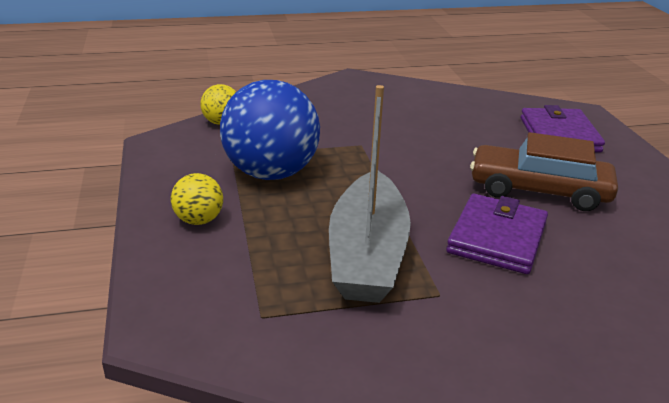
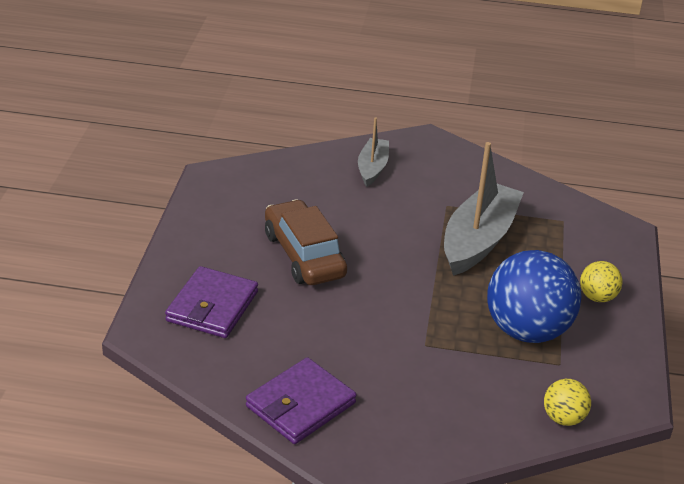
camera: 160 degrees left, 5 degrees up
(497, 238) = (377, 228): purple wallet -> purple wallet (300, 405)
(538, 190) = (304, 255): brown car -> brown car turned 150 degrees counterclockwise
(593, 331) = (372, 168): none -> grey boat

